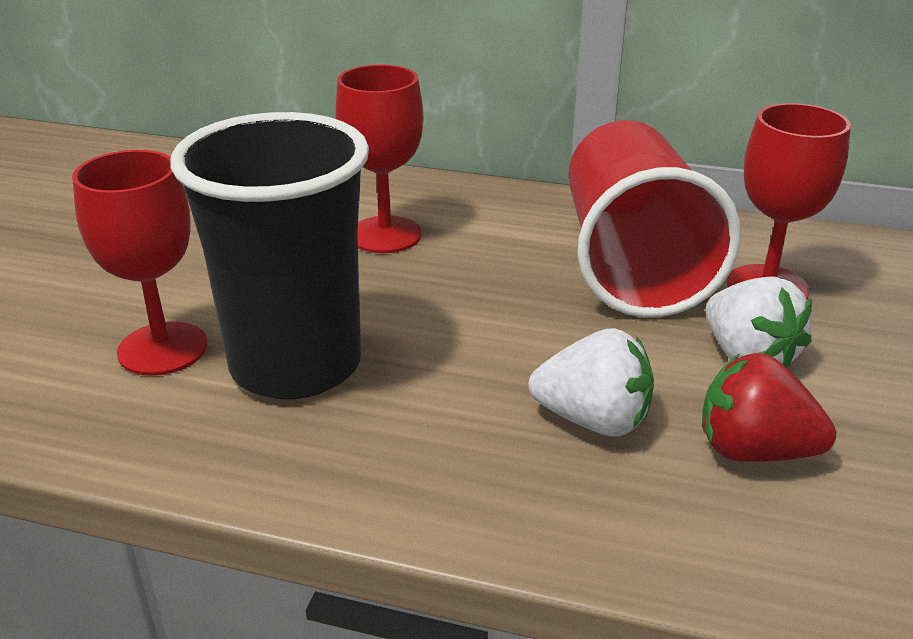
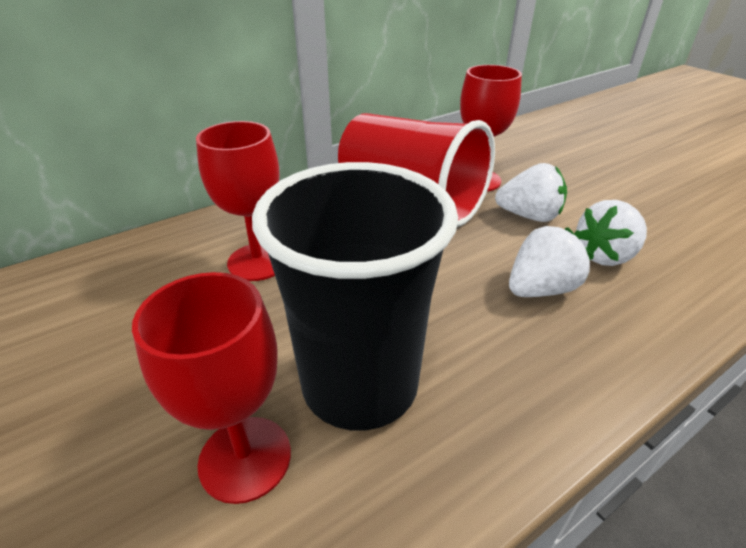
camera: 50 degrees left, 5 degrees up
(753, 451) = (605, 256): red strawberry -> white strawberry

